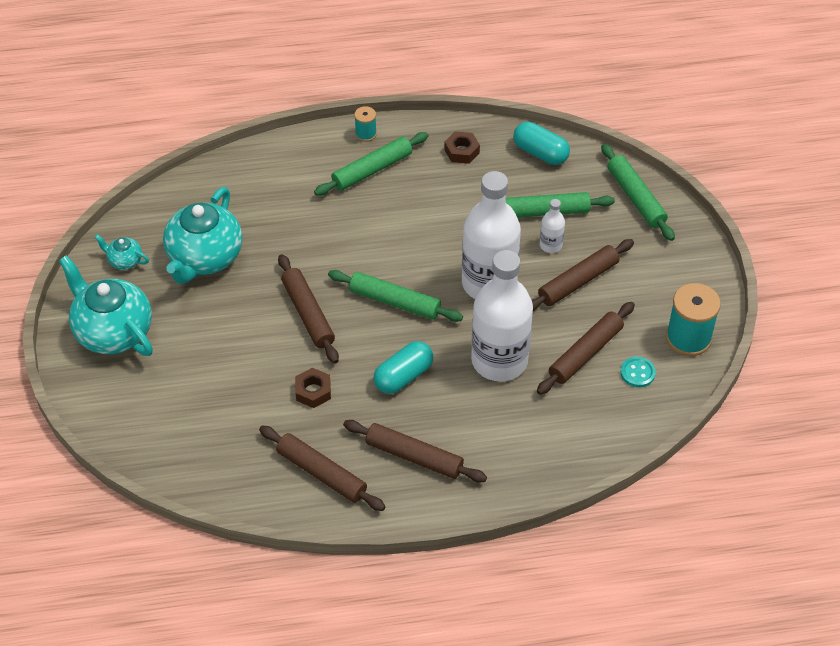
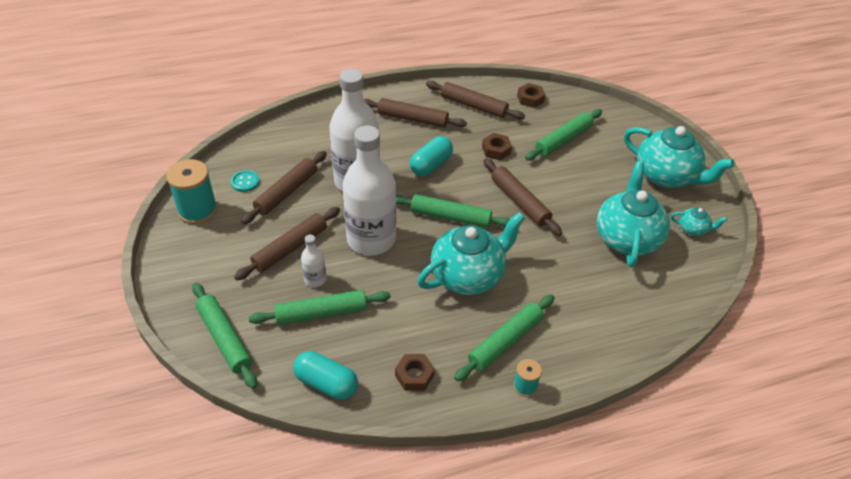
camera: 170 degrees right, 5 degrees down
(218, 399) = (563, 140): none -> green rolling pin
(234, 479) = (530, 99): none -> brown nut
(391, 234) = (468, 275): none -> turquoise teapot

